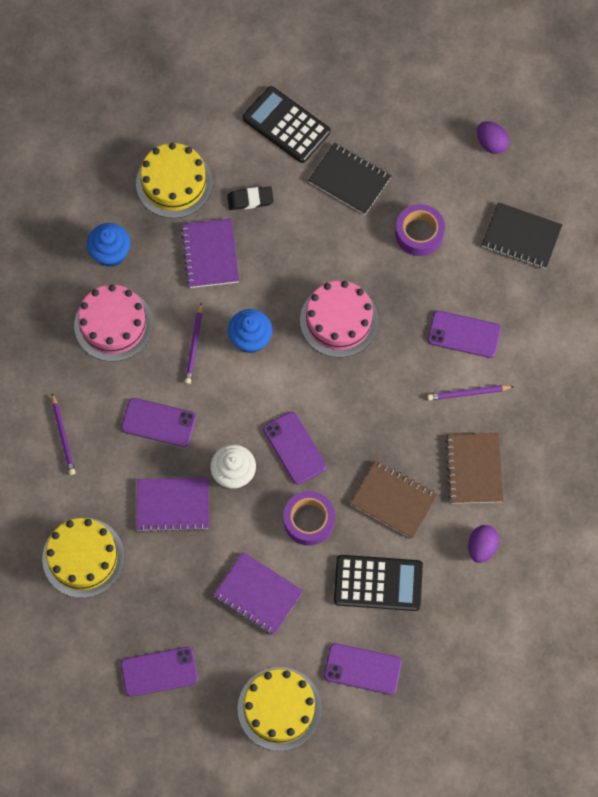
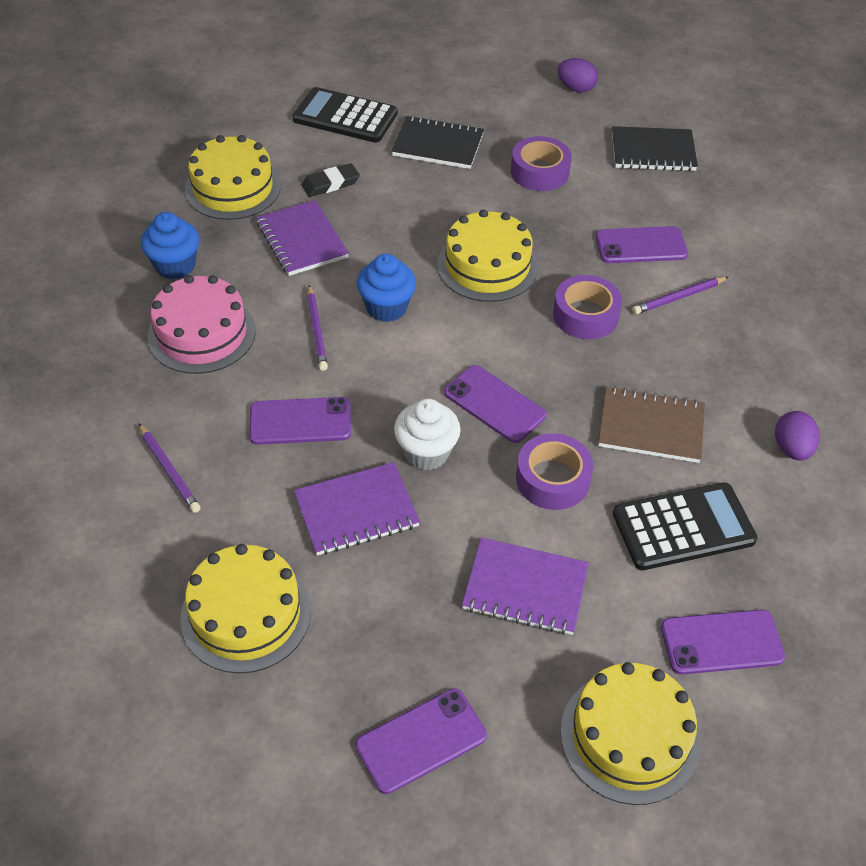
camera: 20 degrees left, 20 degrees down
(339, 320) = (487, 266): pink cake -> yellow cake
(391, 389) = (585, 315): none -> purple tape
(474, 469) = (731, 369): brown notebook -> none

